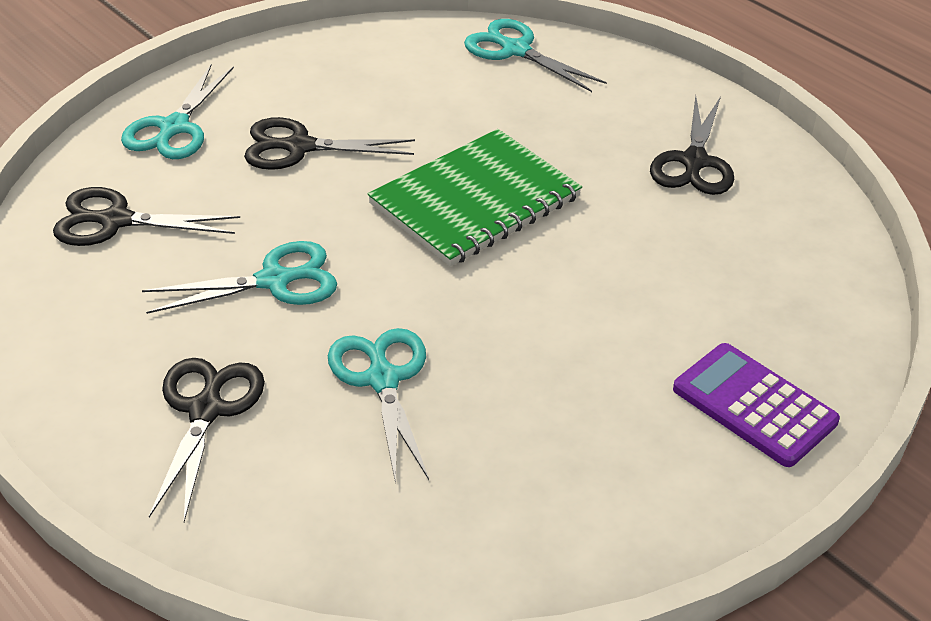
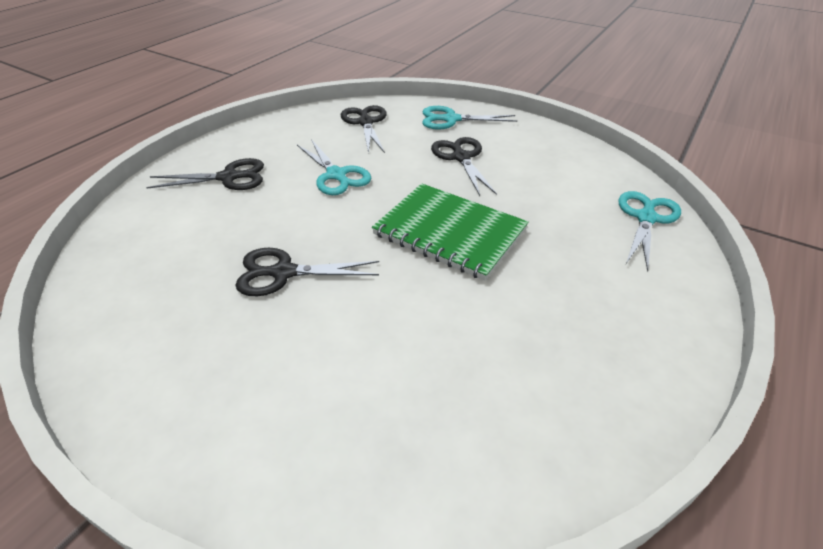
camera: 75 degrees right, 0 degrees up
(383, 380) = (260, 228): turquoise scissors -> none
(694, 162) = (582, 346): black scissors -> black scissors (284, 273)
(754, 405) = (258, 434): purple calculator -> none

